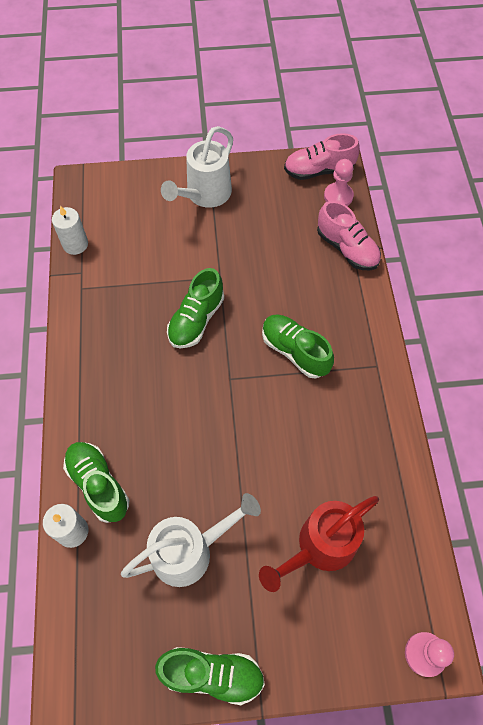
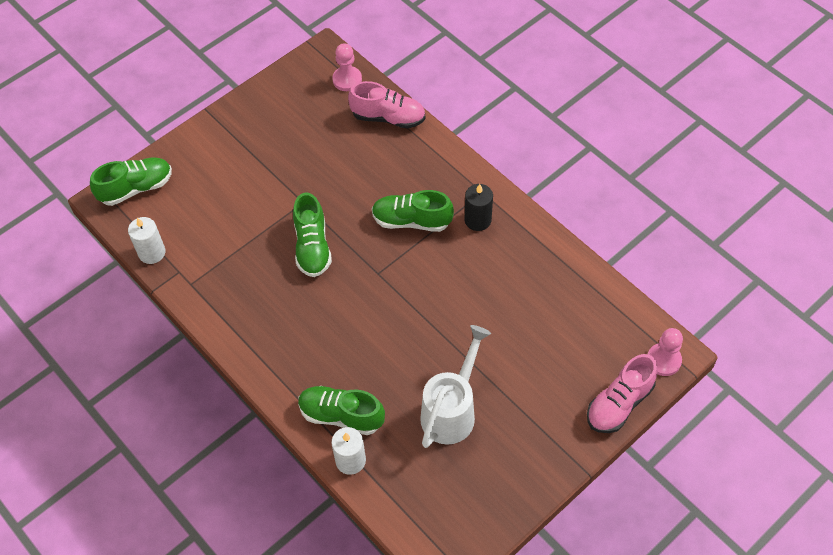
camera: 35 degrees left, 5 degrees down
(204, 195) = (232, 144): white watering can -> none
(212, 674) = (535, 475): green shoe -> green shoe (136, 188)
(319, 170) = (313, 68): pink shoe -> pink shoe (619, 403)
(319, 547) = (541, 343): red watering can -> none
(353, 389) = (477, 220): none -> black candle

